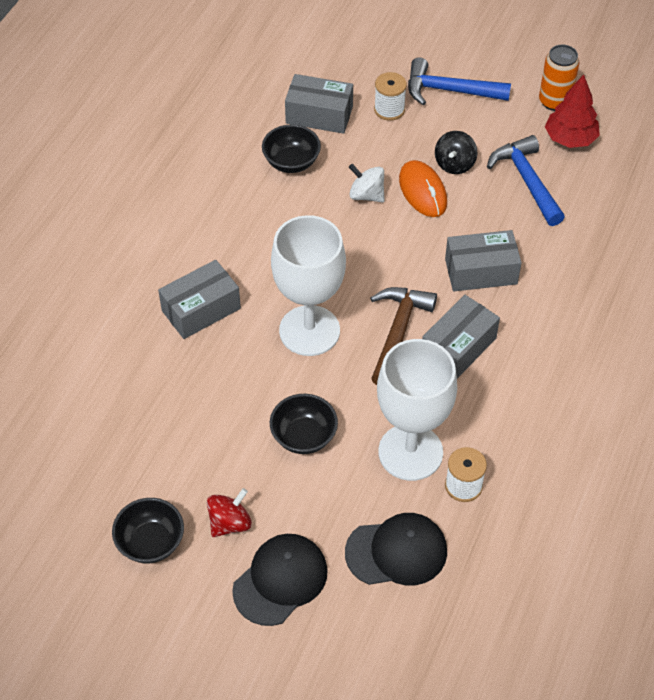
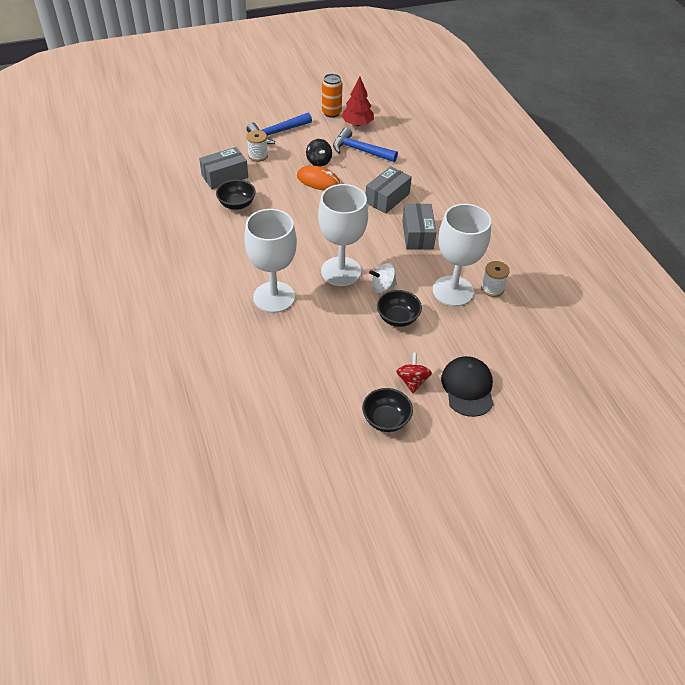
camera: 45 degrees left, 5 degrees down
(201, 310) = (274, 297): grey box -> white goblet
(366, 195) = (293, 197): white spinning top -> white spinning top (382, 287)
(396, 552) = (500, 336): black cap -> none
(398, 332) = (383, 245): brown hammer -> none

